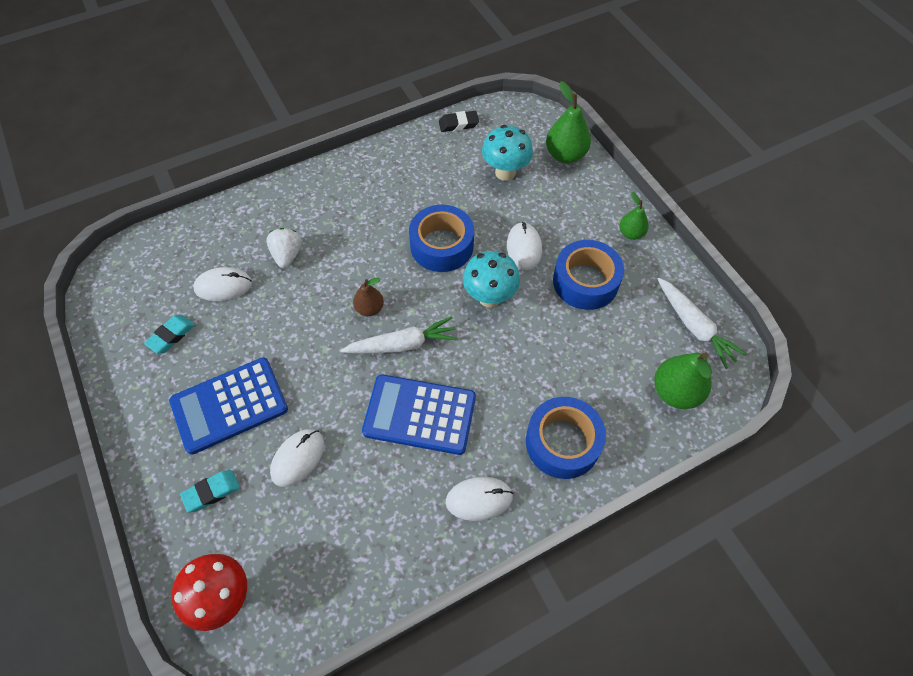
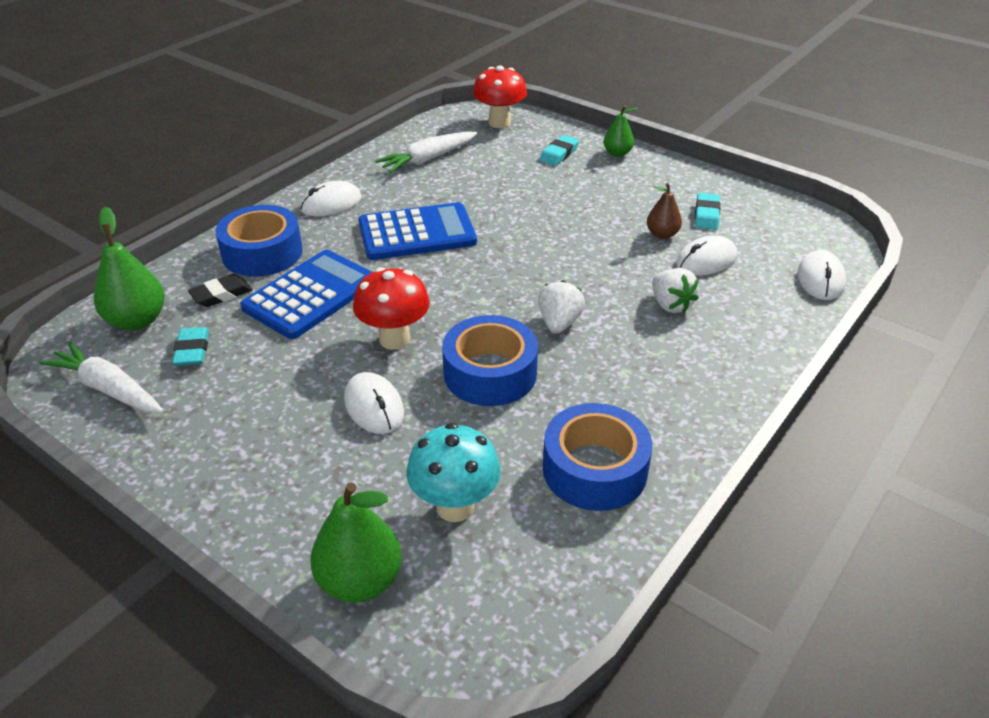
camera: 155 degrees right, 20 degrees down
(229, 405) = (598, 193): blue calculator -> blue calculator (311, 295)
(298, 458) = (507, 184): white mouse -> white mouse (820, 279)
(370, 308) = (530, 289): brown pear -> brown pear (662, 234)
(372, 268) = (559, 323): none -> white strawberry
(402, 344) = (470, 272): white carrot -> white carrot (428, 159)
(458, 124) = (591, 570): black eraser -> black eraser (221, 294)
(489, 297) = (394, 339): turquoise mushroom -> red mushroom
(585, 281) = (271, 393): blue tape -> blue tape (594, 469)
(631, 233) = (211, 479): green pear -> green pear (617, 153)
(634, 341) = (192, 351): none -> turquoise eraser

